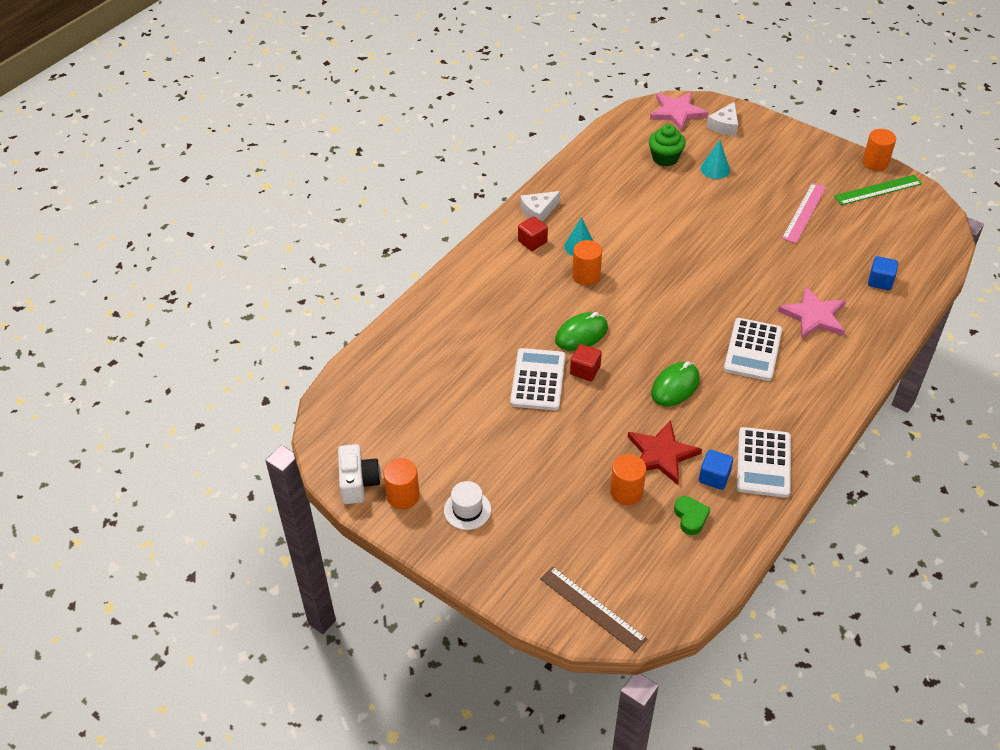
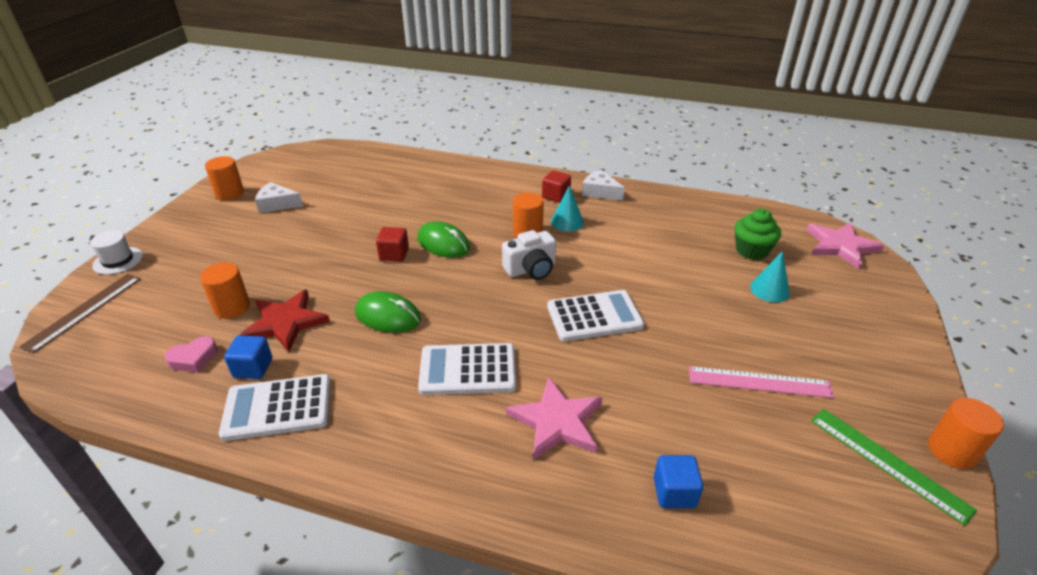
camera: 70 degrees right, 10 degrees down
(358, 483) = (244, 174): white camera -> white camera (531, 269)
(467, 510) = (213, 224): white hat -> white hat (118, 260)
(538, 380) = (374, 231): white calculator -> white calculator (594, 316)
(690, 517) = (194, 358): green heart -> pink heart
(724, 125) = (859, 285): white cheese -> white cheese (277, 204)

